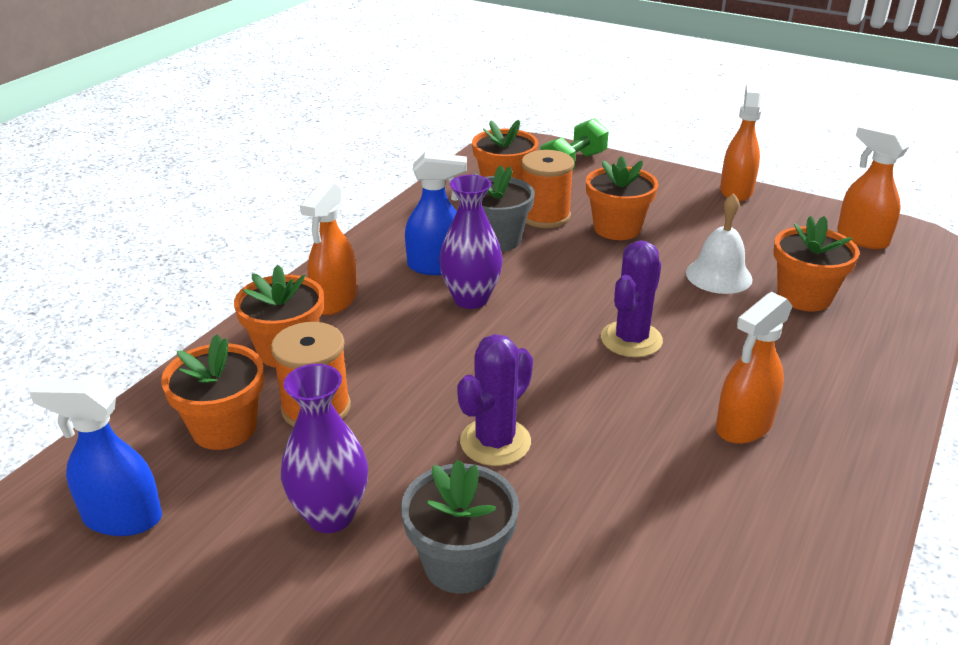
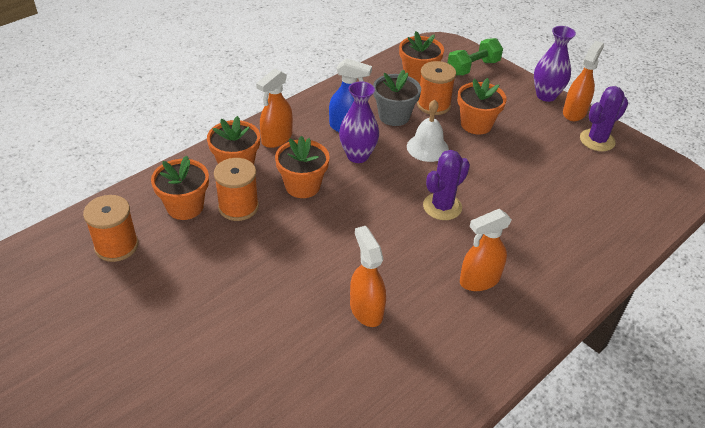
camera: 15 degrees right, 10 degrees up
(122, 518) = (116, 246): blue spray bottle -> orange spool
(330, 515) = (221, 273): purple vase -> purple vase (546, 95)
(461, 563) = (277, 318): grey flower pot -> none
(495, 442) = (328, 253): purple cactus -> purple cactus (597, 140)
(718, 275) = (524, 174): white bell -> white bell (427, 147)
(804, 296) = (572, 203): orange flower pot -> orange flower pot (302, 186)
(861, 238) = (640, 168): orange spray bottle -> orange spray bottle (366, 309)

